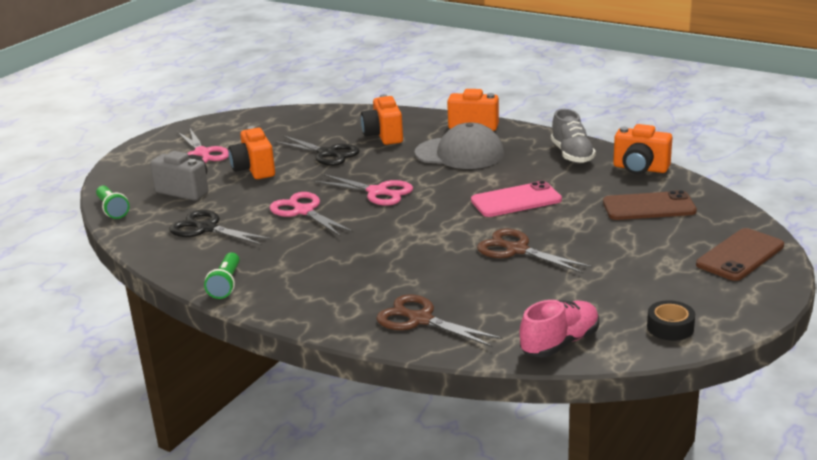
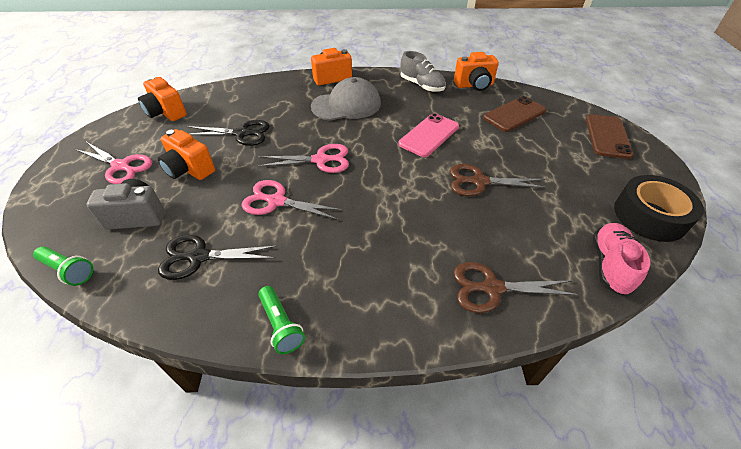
camera: 35 degrees left, 20 degrees up
(383, 136) = (273, 104): orange camera -> orange camera (166, 113)
(670, 327) = (649, 216): black tape -> black tape, size x1.87

